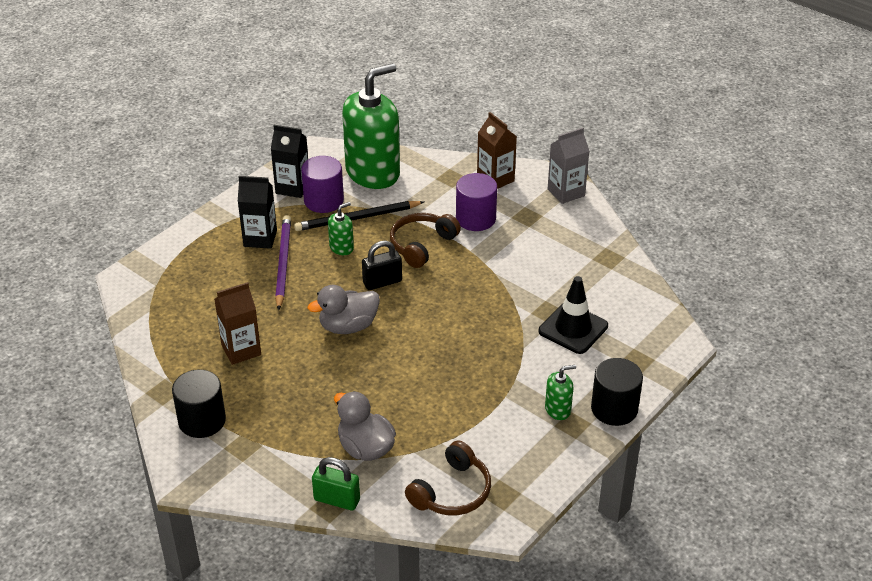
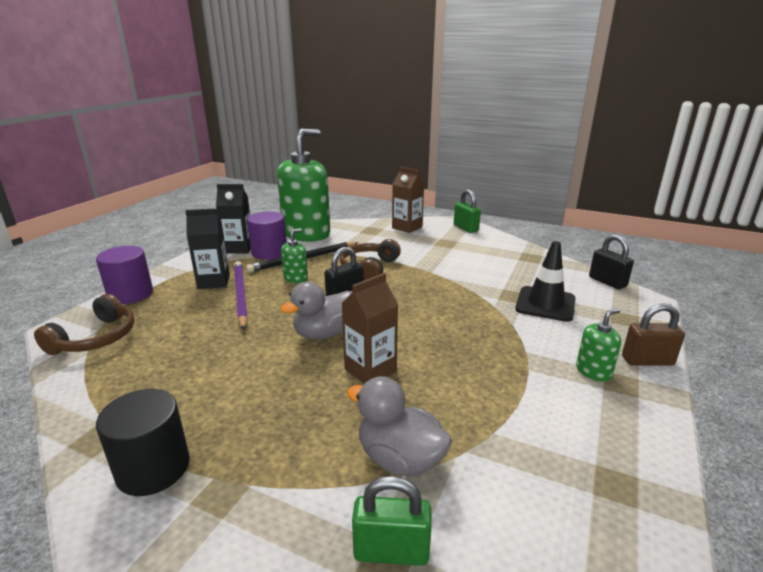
camera: 15 degrees left, 15 degrees down
(241, 350) = (204, 374): brown carton -> brown carton (370, 370)
(452, 492) = (551, 496): brown headphones -> brown headphones (96, 338)
(475, 218) = (406, 248): purple cylinder -> purple cylinder (130, 294)
(566, 192) = (465, 228): grey carton -> green padlock
(614, 408) = (647, 361): black cylinder -> brown padlock
(662, 311) = (607, 282): none -> black padlock

